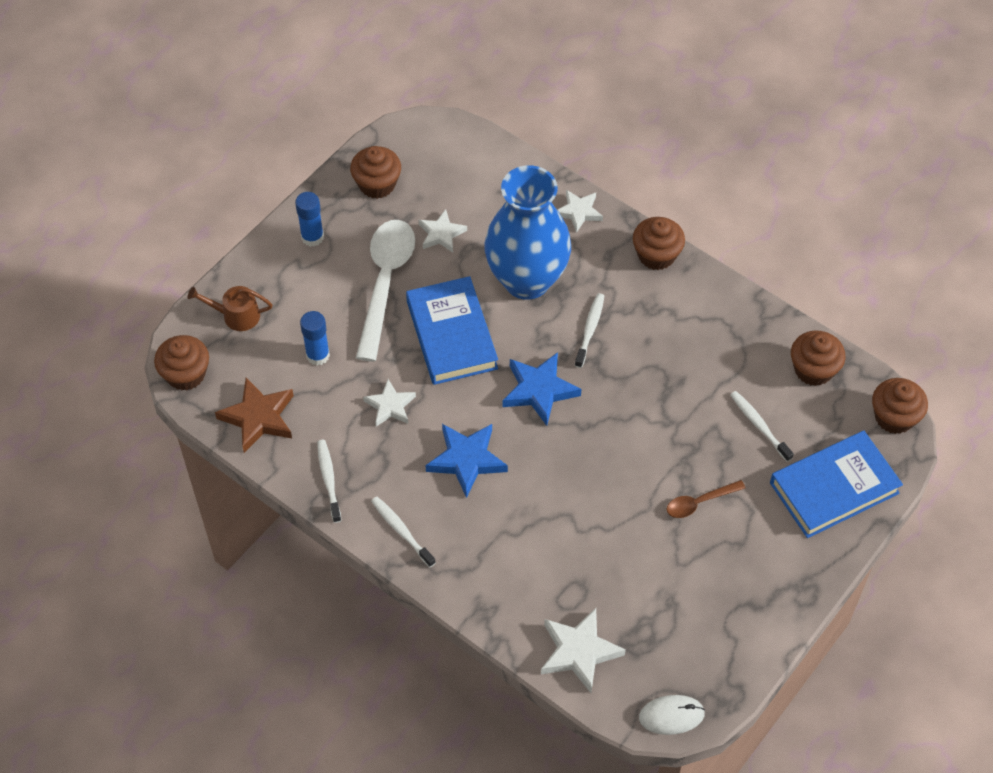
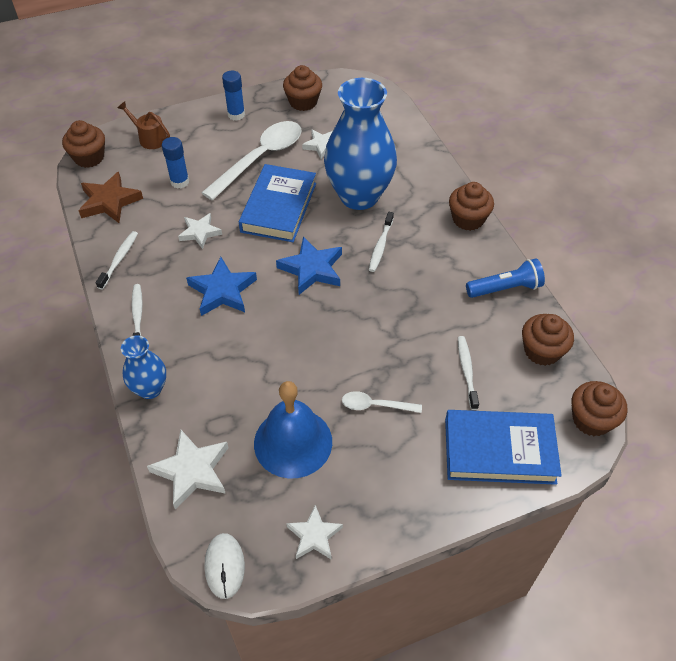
camera: 30 degrees right, 5 degrees down
(477, 598) = (150, 389): none -> blue vase
(578, 212) = (429, 170): white star -> white star (314, 536)
(590, 329) = (380, 246): white toothbrush -> white toothbrush turned 150 degrees clockwise
(650, 577) = (293, 442): none -> blue bell
(671, 716) = (224, 566): white mouse -> white mouse turned 60 degrees clockwise
(699, 502) = (375, 405): brown spoon -> white spoon
(741, 319) = (505, 288): none -> blue flashlight

